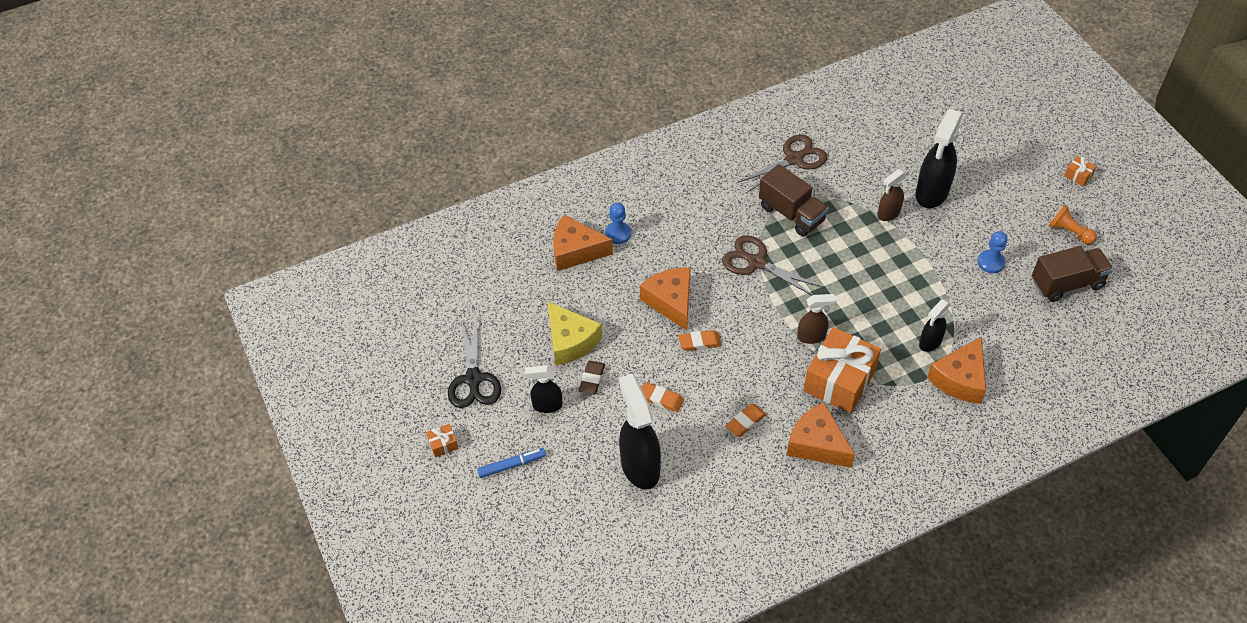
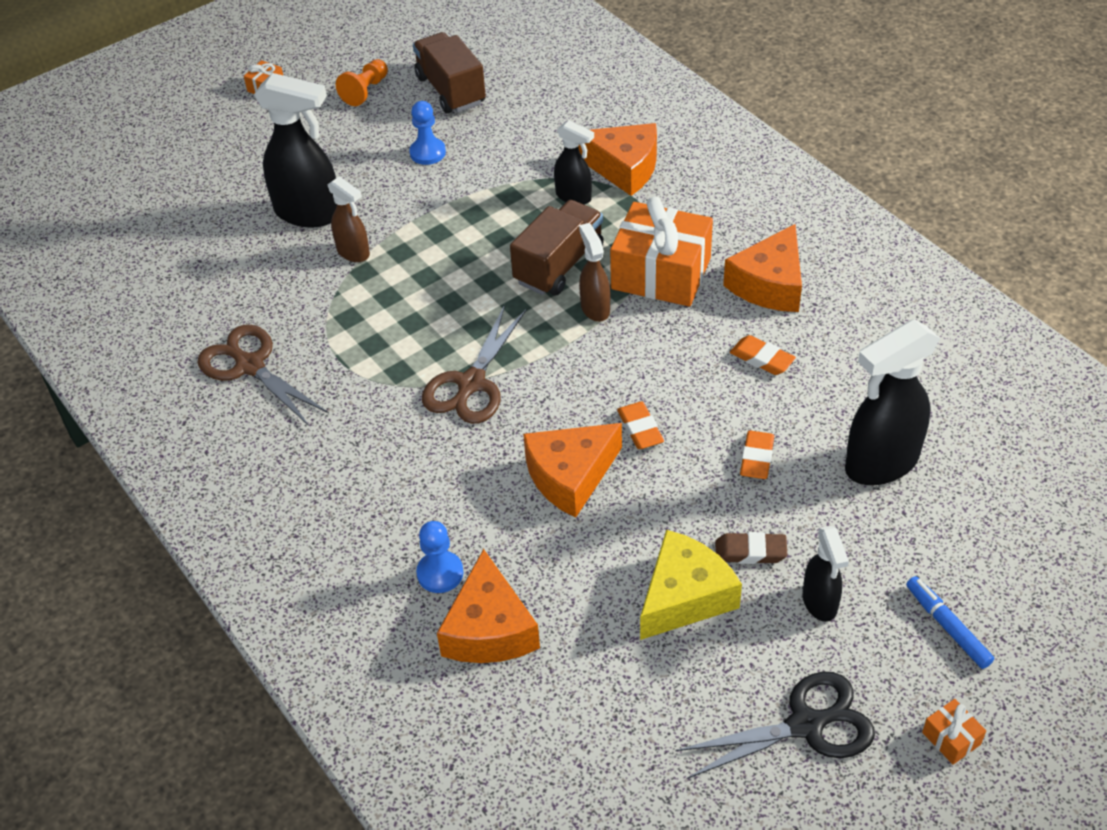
camera: 100 degrees left, 5 degrees down
(791, 213) = (366, 355): brown truck -> brown truck (559, 265)

